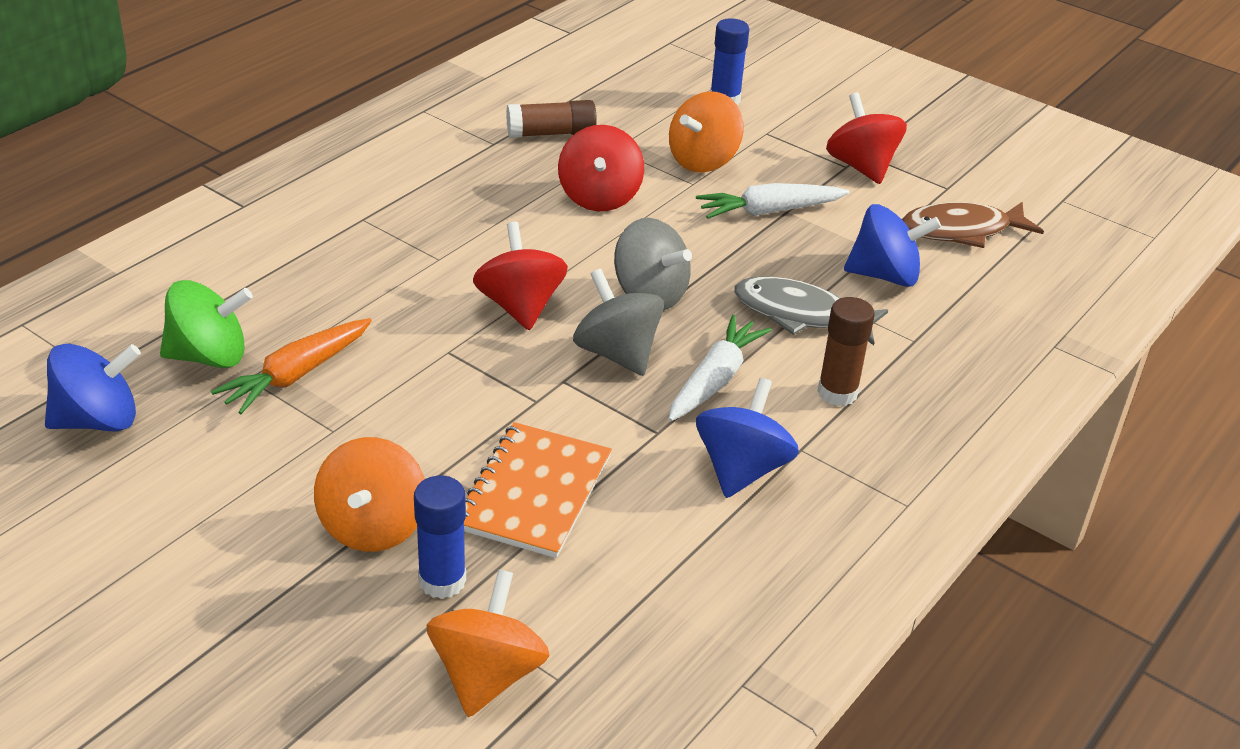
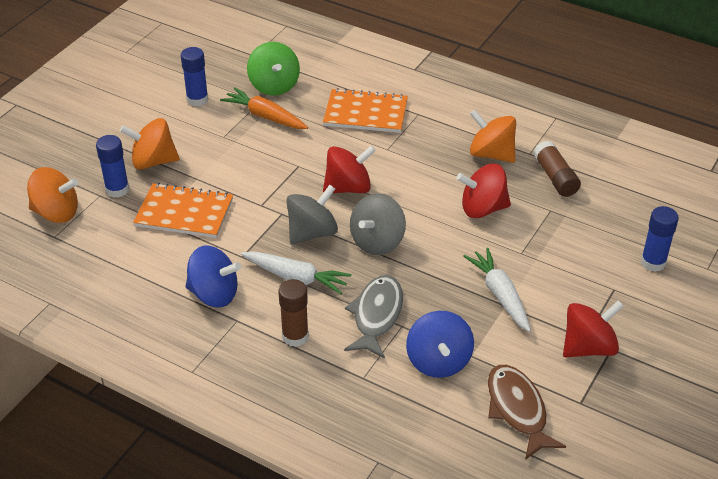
camera: 85 degrees right, 5 degrees up
(98, 420) = (218, 64): blue spinning top -> none
(202, 456) = (197, 99): none -> blue glue stick
(338, 267) = (365, 113): none -> orange notebook
(703, 161) = (554, 256): orange spinning top -> orange spinning top (491, 154)

